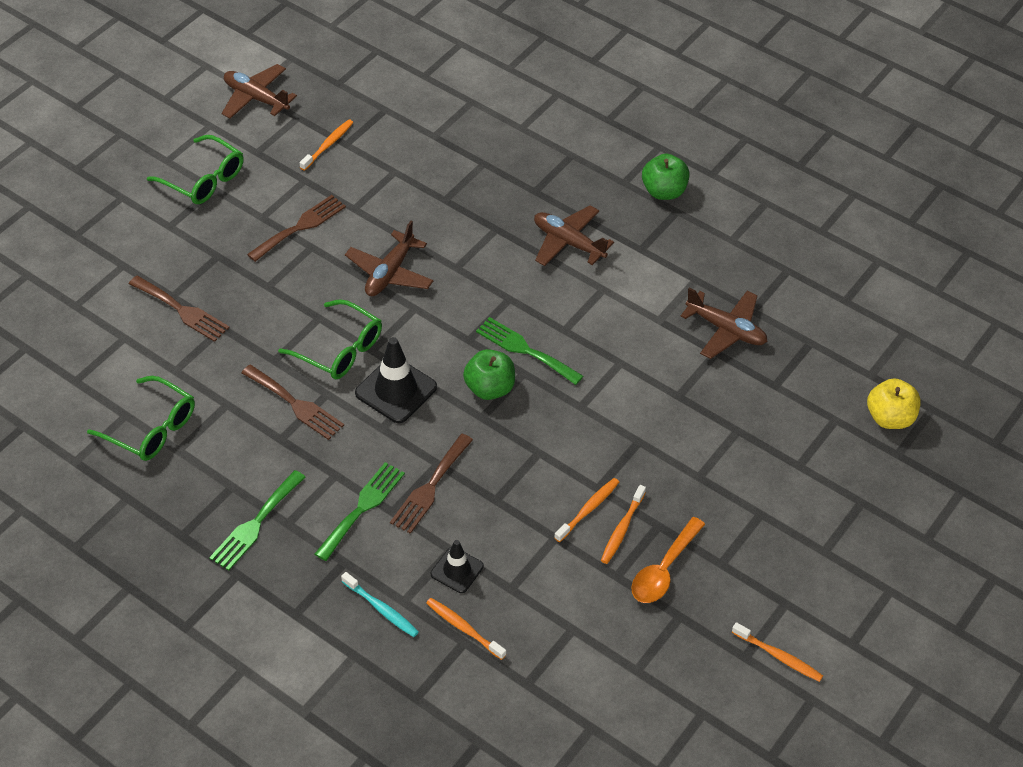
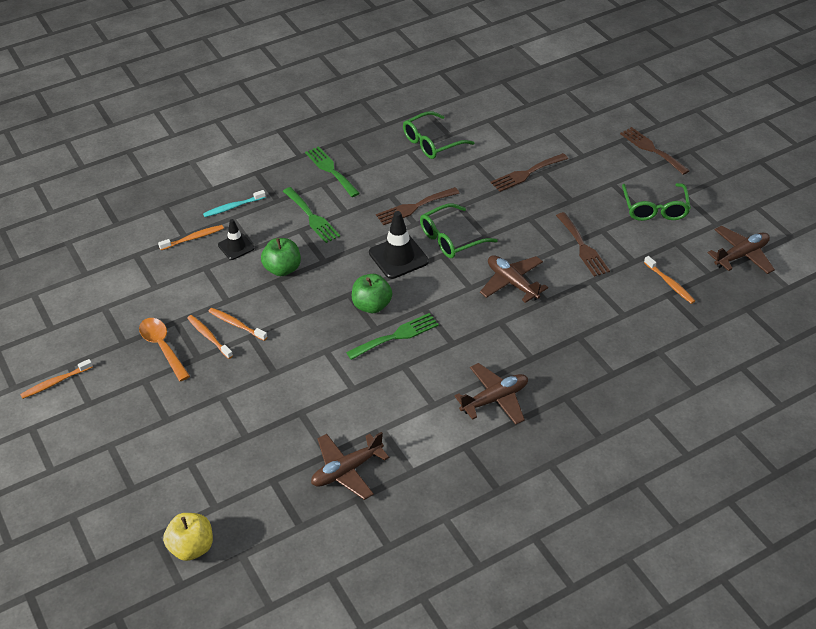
camera: 115 degrees right, 5 degrees down
(204, 179) = (655, 208): green glasses -> green glasses turned 60 degrees counterclockwise
(430, 487) = (307, 252): brown fork -> brown fork (651, 149)
(588, 509) = (236, 324): orange toothbrush -> orange toothbrush turned 150 degrees clockwise
(664, 191) = (526, 489): green apple -> green apple (282, 269)

